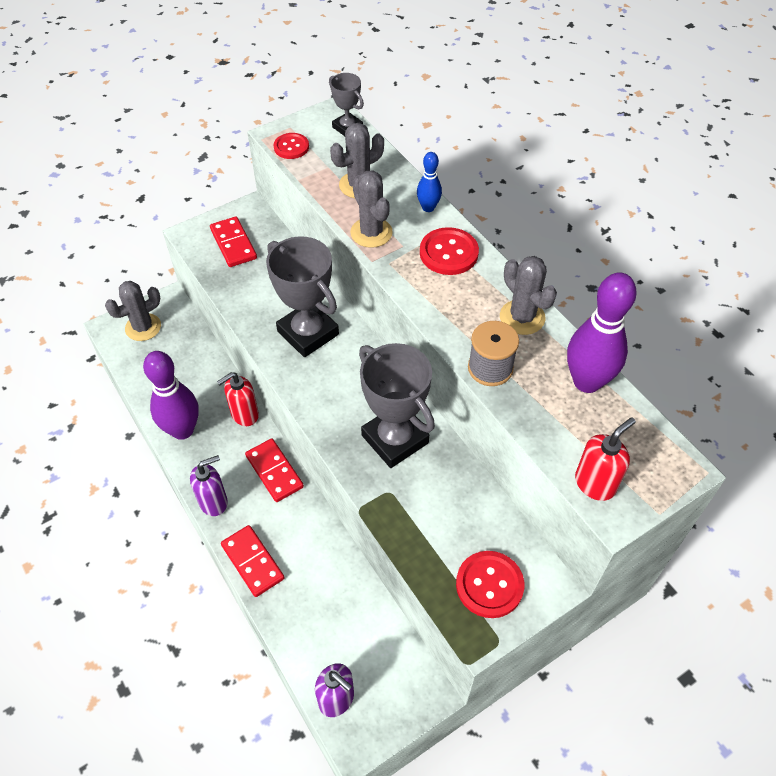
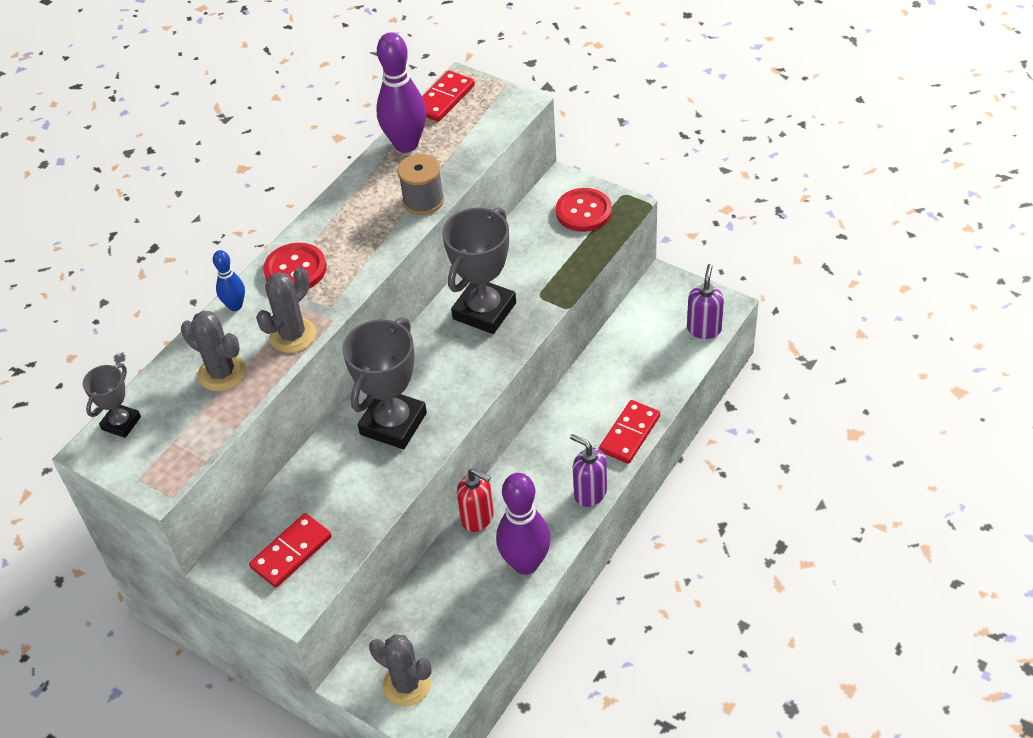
camera: 110 degrees left, 5 degrees down
(274, 471) = (530, 461): red domino -> red domino (443, 99)
(291, 147) = (177, 460): red button -> none
(522, 317) = (354, 198): grey cactus -> none
(595, 483) = (501, 117): red soap dispenser -> none

